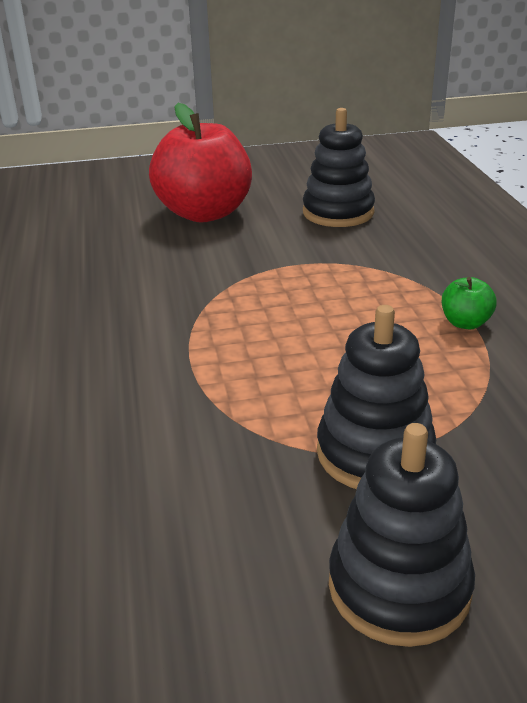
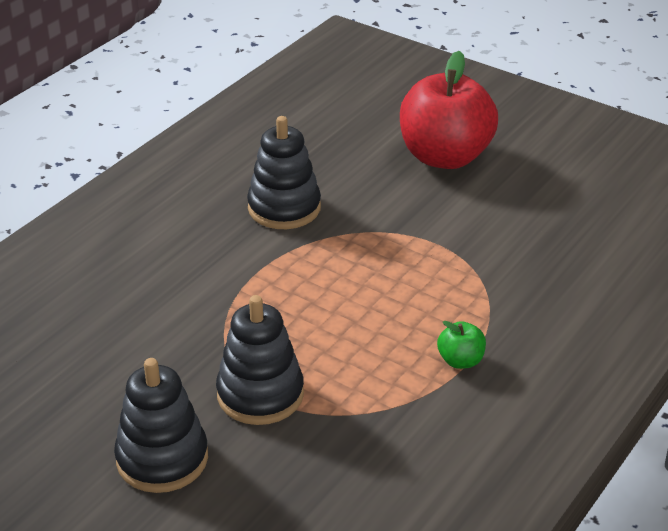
camera: 45 degrees right, 5 degrees up
(338, 212) = (544, 215): black stacking toy -> black stacking toy (284, 208)

